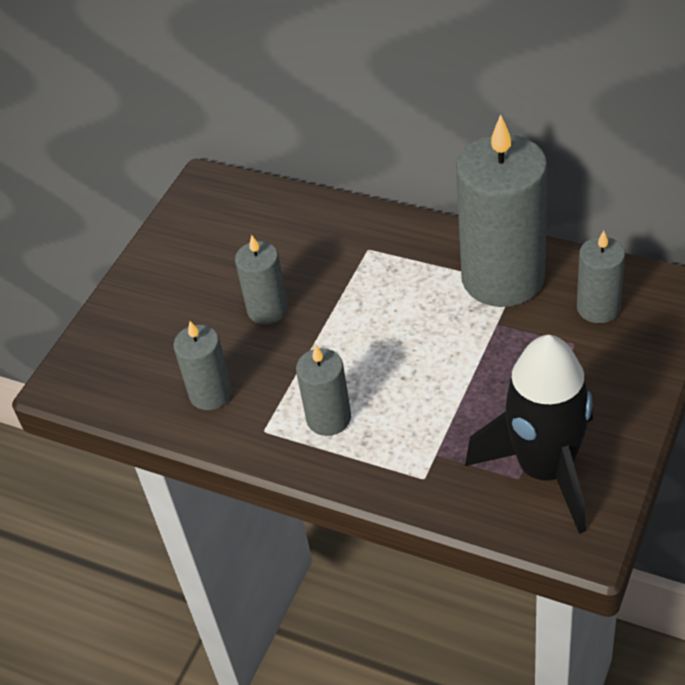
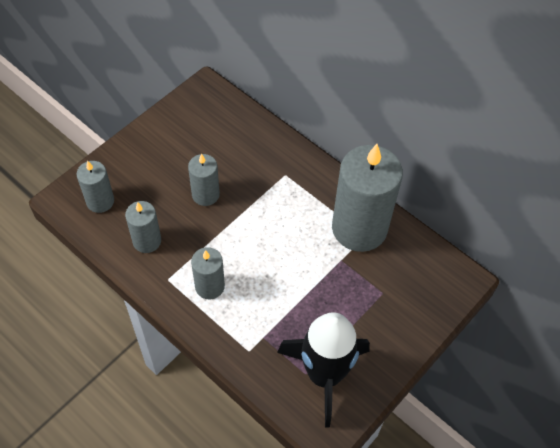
camera: 10 degrees right, 10 degrees up
(598, 308) = (409, 273): grey candle -> grey candle (100, 201)

